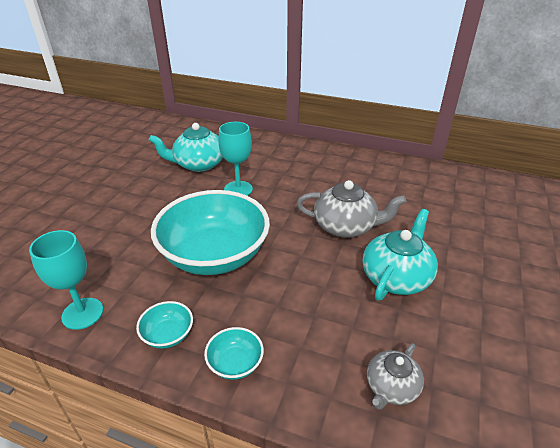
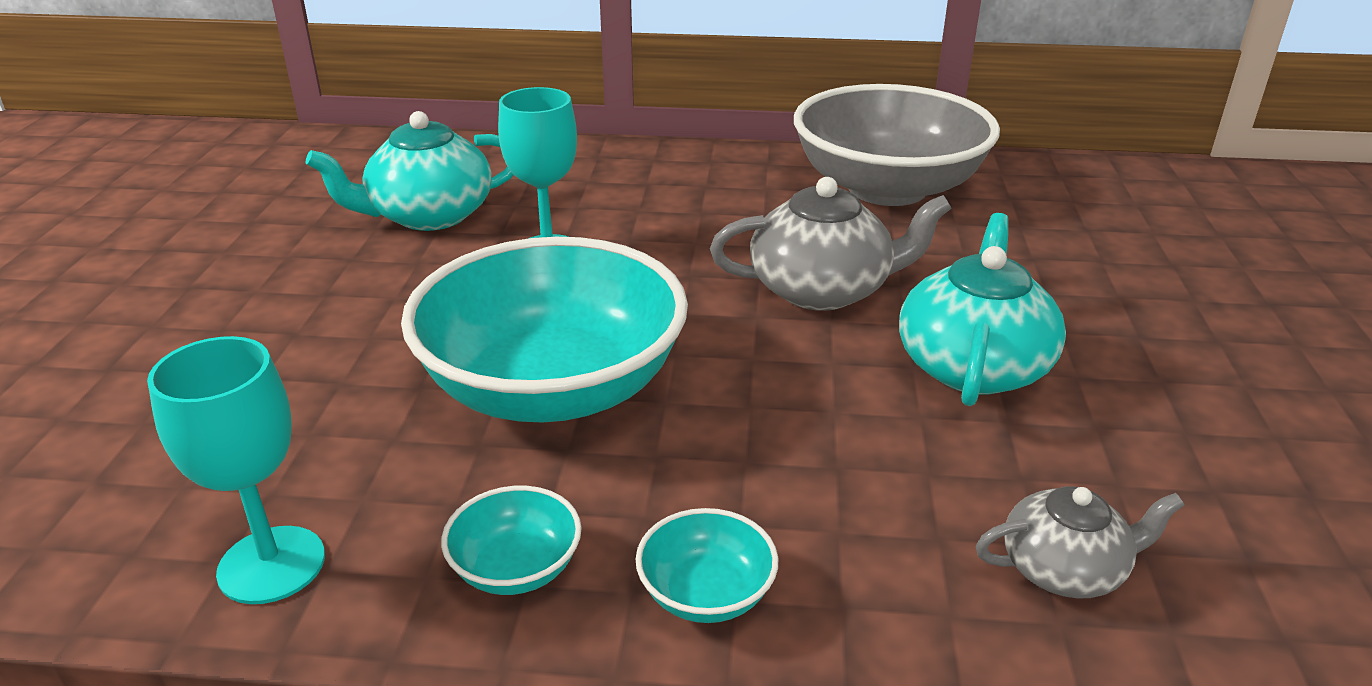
camera: 15 degrees left, 5 degrees down
(391, 387) = (1065, 569): grey teapot -> grey teapot turned 120 degrees counterclockwise
(398, 178) = (887, 188): none -> grey bowl

